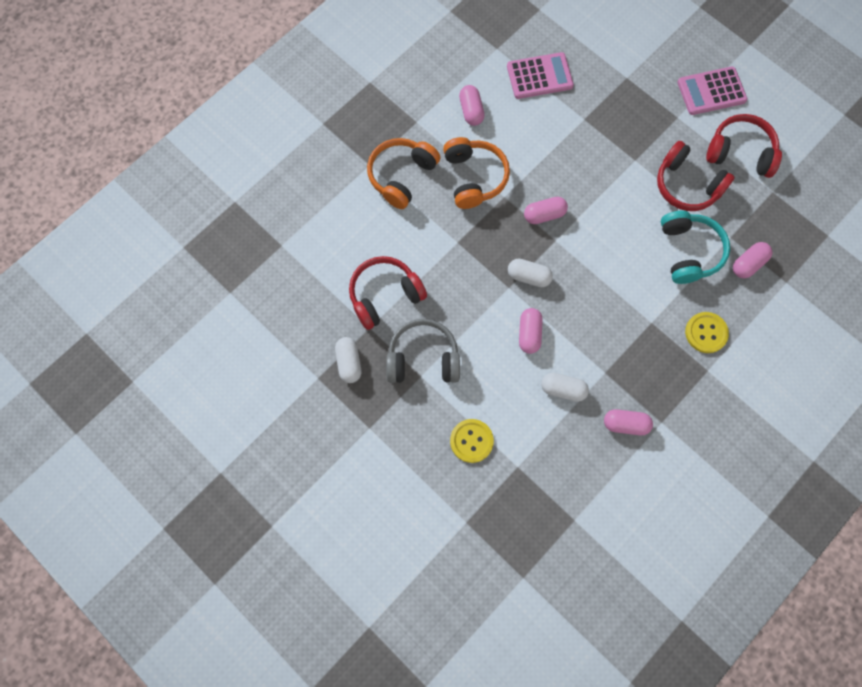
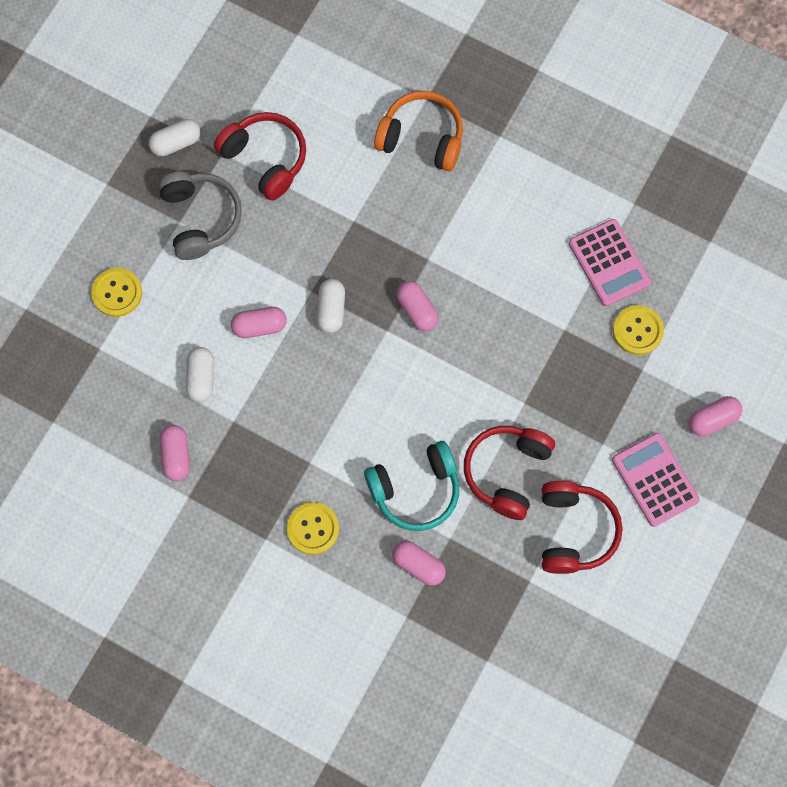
camera: 75 degrees right, 0 degrees up
(471, 111) = (534, 194): pink capsule -> pink capsule (713, 420)
(474, 178) = (443, 219): orange headphones -> none
(596, 72) = (637, 330): none -> yellow button

